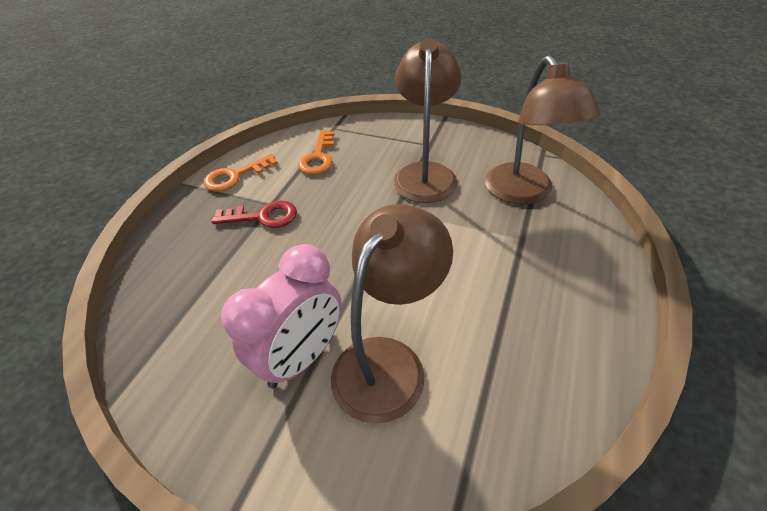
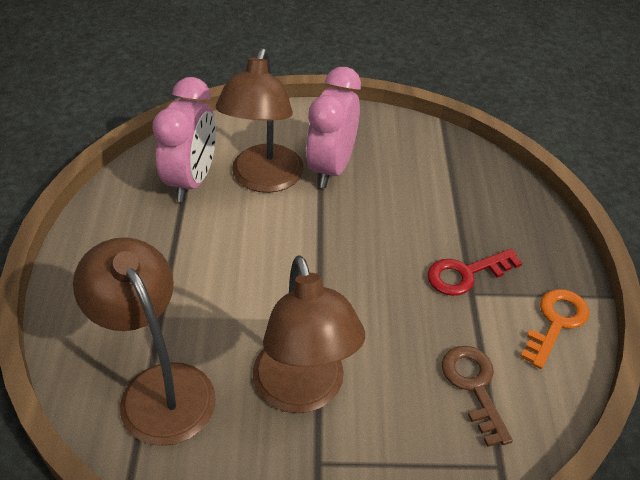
camera: 155 degrees right, 0 degrees up
(318, 157) = (474, 386): orange key -> brown key
(479, 385) = (192, 181): none -> pink clock

